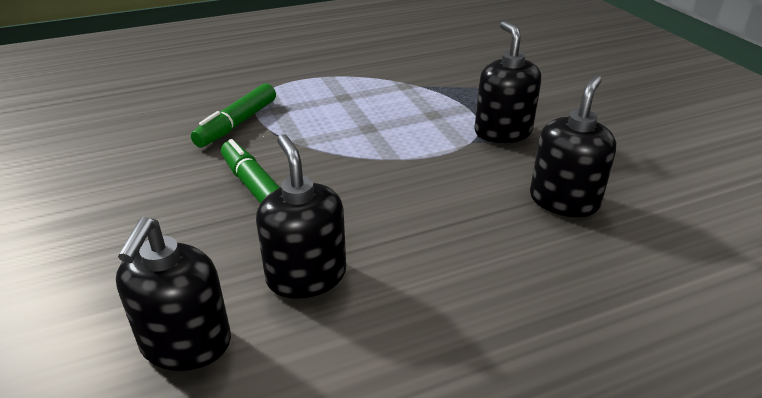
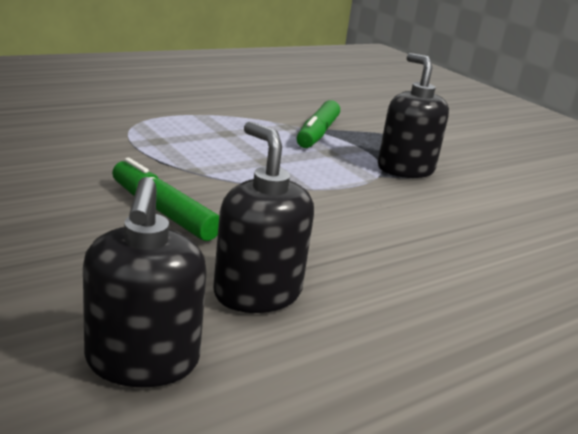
camera: 15 degrees left, 10 degrees down
(237, 124) = (114, 152): green marker -> green marker (317, 133)
(564, 201) = (492, 227): black soap dispenser -> none

